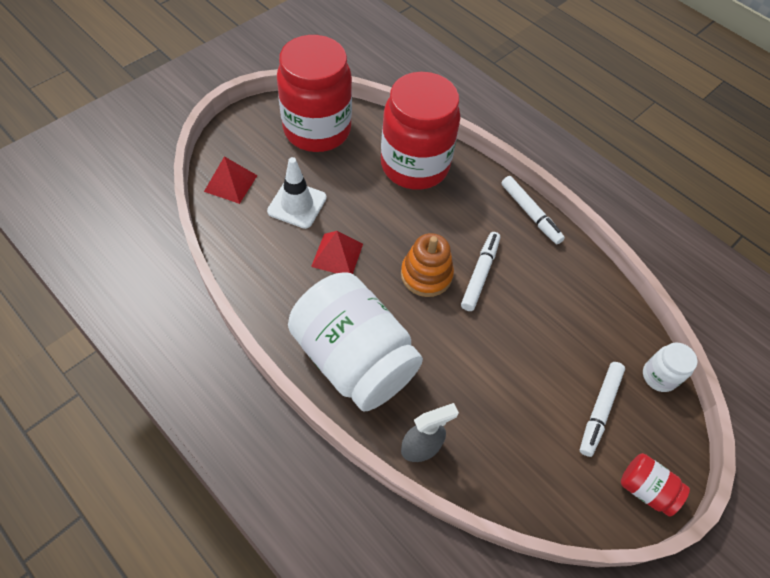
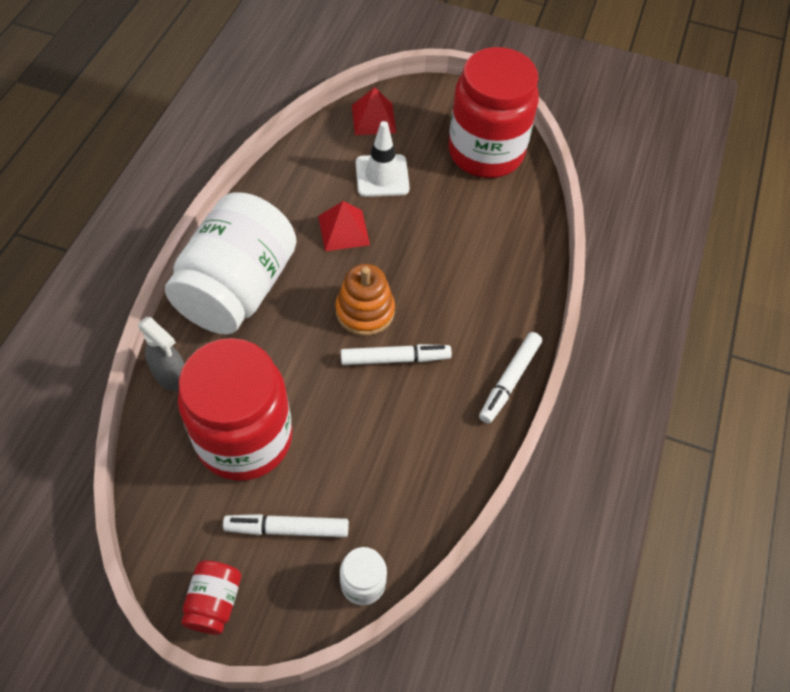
camera: 65 degrees right, 0 degrees up
(414, 165) = (499, 249): red jar -> red jar (244, 438)

